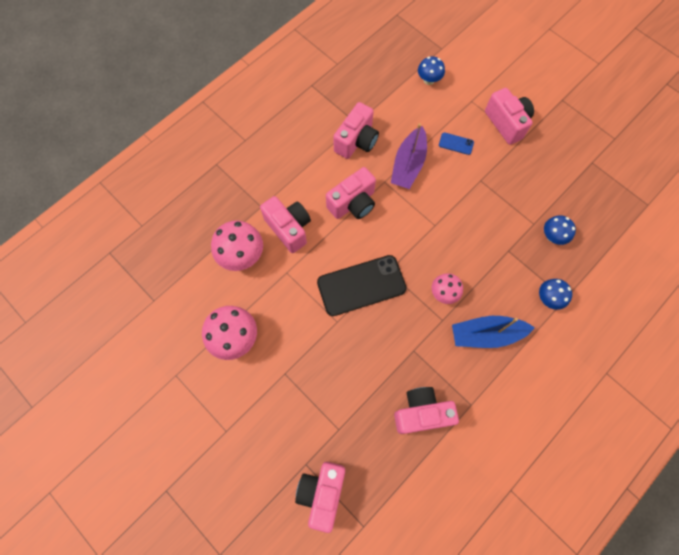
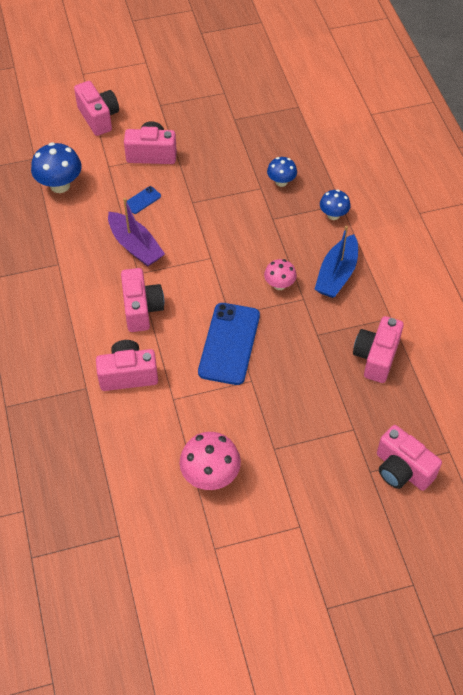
camera: 60 degrees left, 15 degrees down
(242, 255) = (127, 429): pink mushroom -> none
(356, 141) = (78, 273): pink camera -> pink camera (98, 118)
(361, 285) = (229, 343): black phone -> blue phone
(428, 80) = (60, 185): blue mushroom -> blue mushroom, size x1.65

